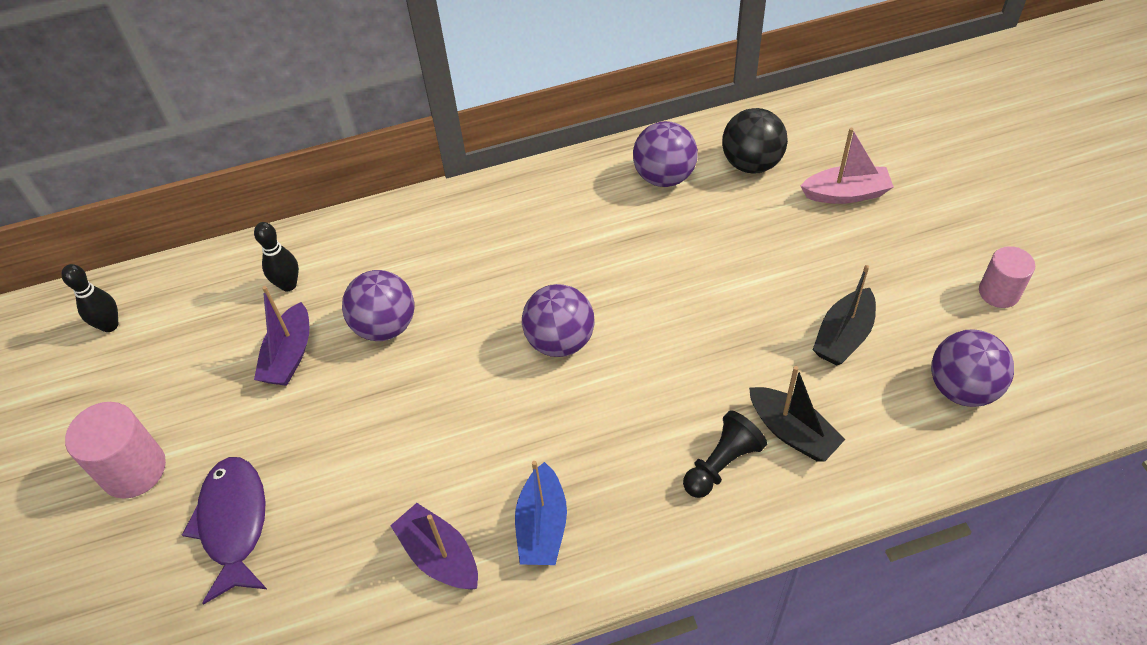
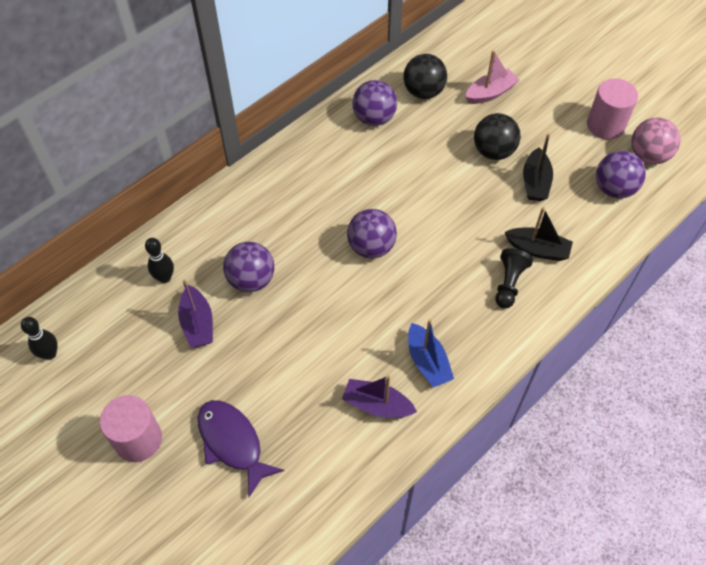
camera: 30 degrees left, 5 degrees up
(805, 273) = (493, 151): none -> black ball
(999, 292) = (605, 125): pink cylinder -> pink cylinder, size x1.52
(1046, 359) = (648, 155): none -> pink ball

